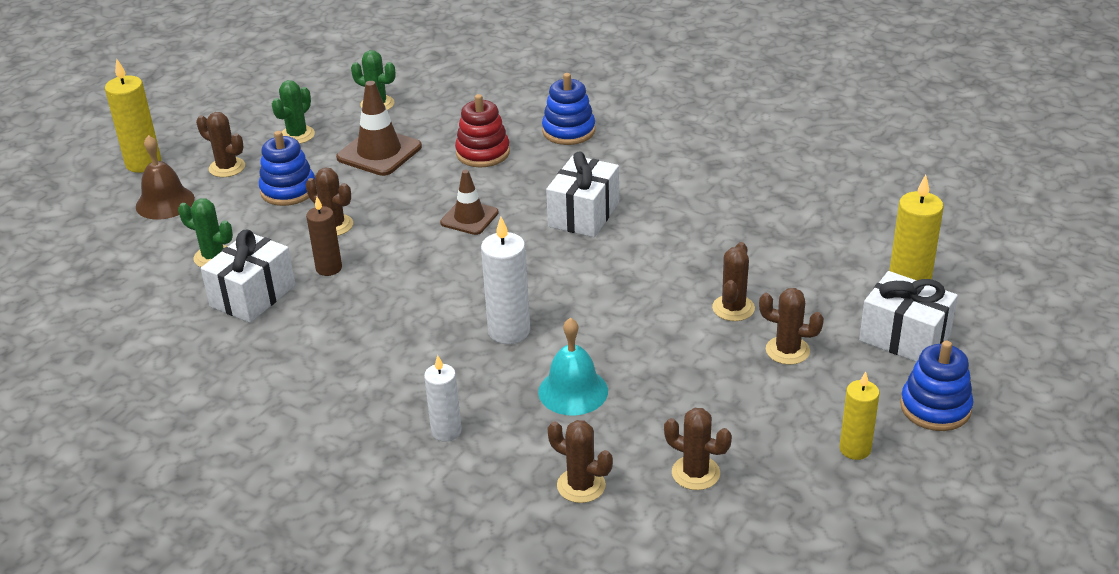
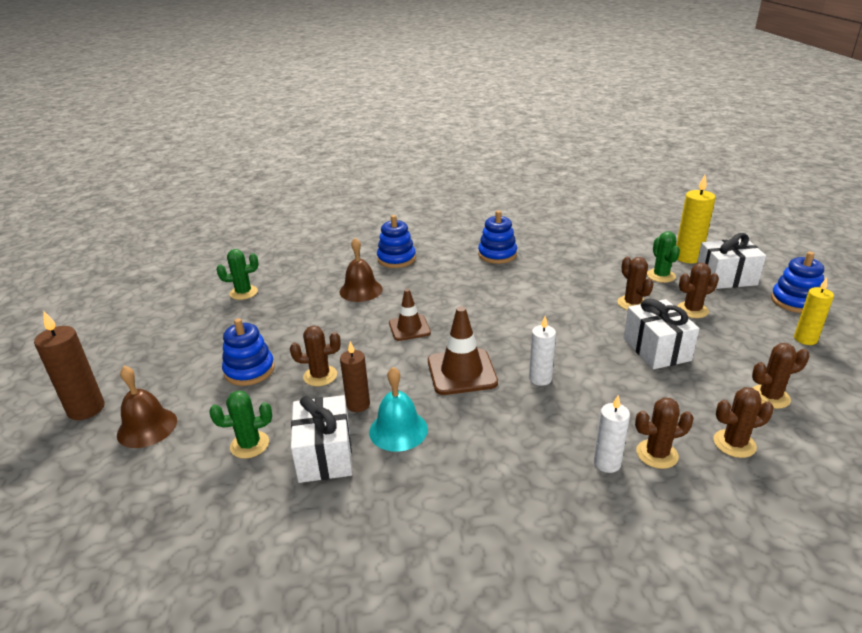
camera: 40 degrees left, 5 degrees down
(143, 163) = (86, 409): yellow candle -> brown candle
(227, 167) = (173, 378): brown cactus -> brown cactus (657, 454)
(297, 135) = (206, 334): green cactus -> green cactus (661, 276)
(379, 152) = (287, 318): brown traffic cone -> brown traffic cone (462, 372)
(483, 153) = (361, 290): red stacking toy -> brown bell
(509, 331) = (540, 379): white candle -> white candle, size x0.66
(573, 391) = (633, 391): turquoise bell -> turquoise bell (398, 430)
(583, 214) = (475, 295): white gift -> white gift (656, 349)
(683, 176) = (497, 254): none -> blue stacking toy

